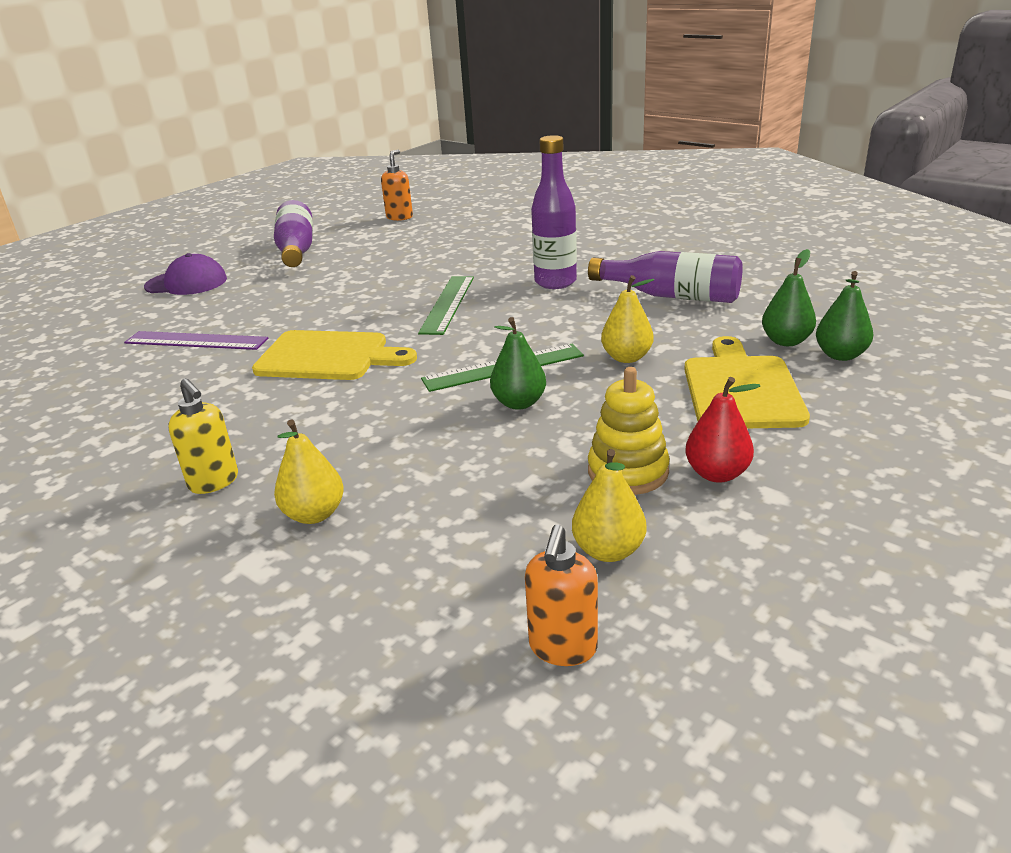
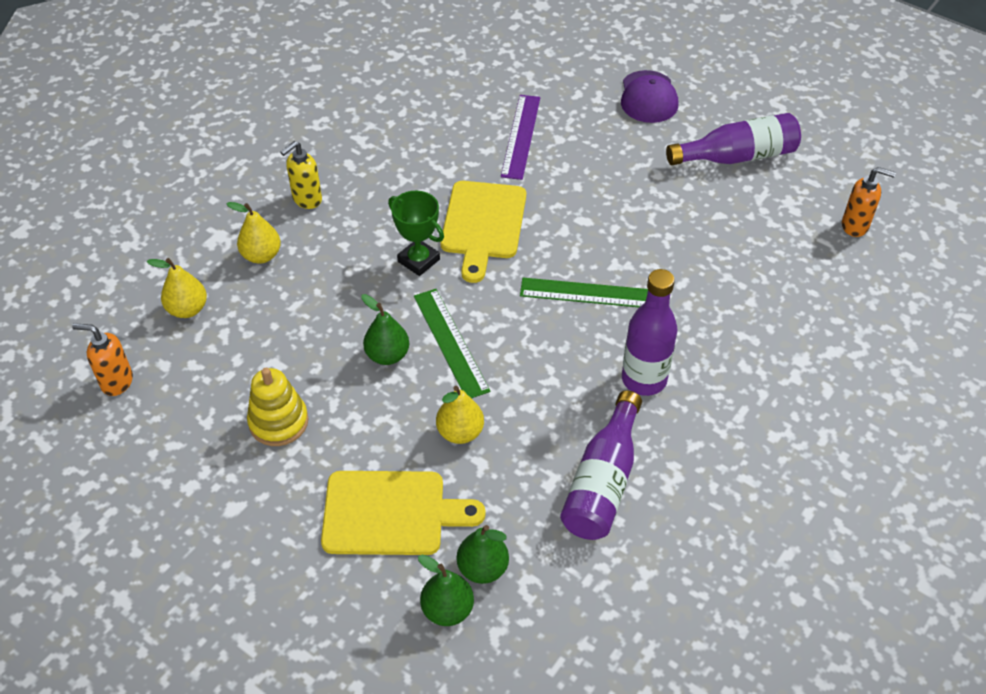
camera: 85 degrees right, 20 degrees up
(371, 391) = (418, 260): none -> green trophy
(608, 550) = (193, 406): yellow pear -> yellow pear (187, 309)
(717, 474) = (266, 477): red pear -> none

